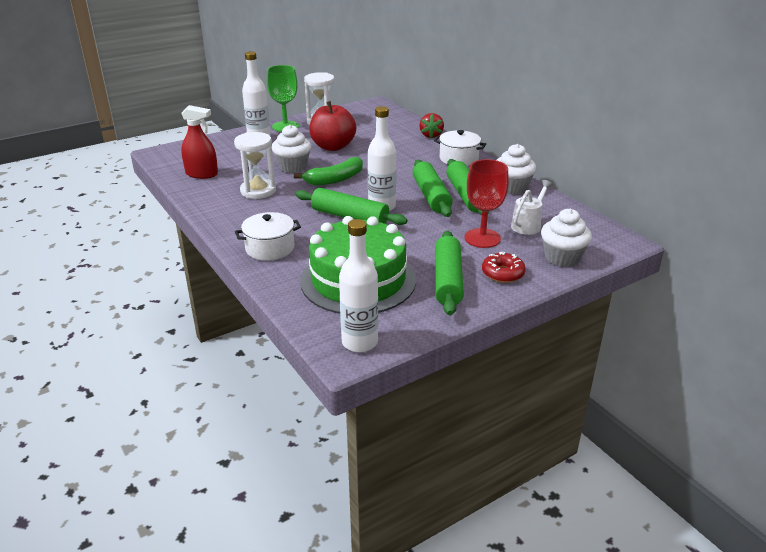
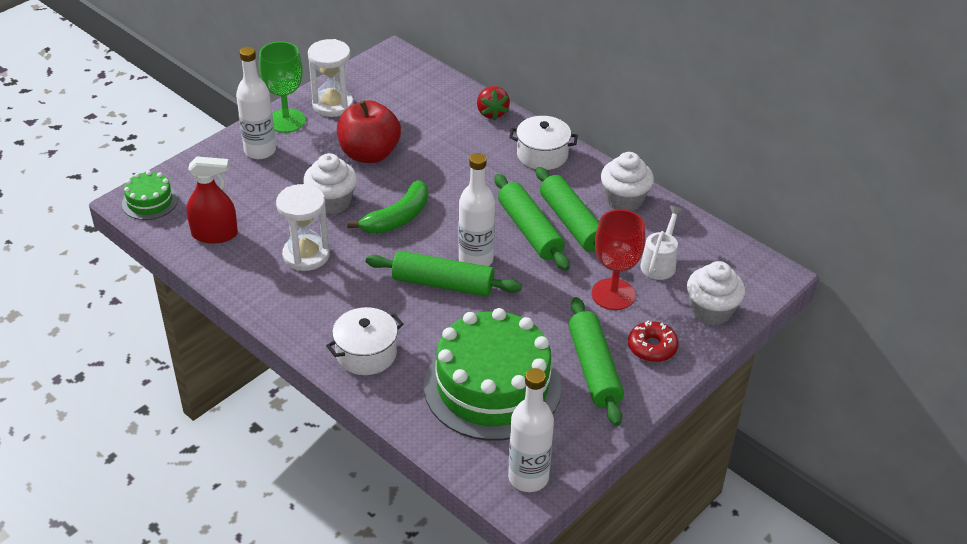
camera: 15 degrees left, 10 degrees up
(169, 154) = (150, 201): none -> green cake

